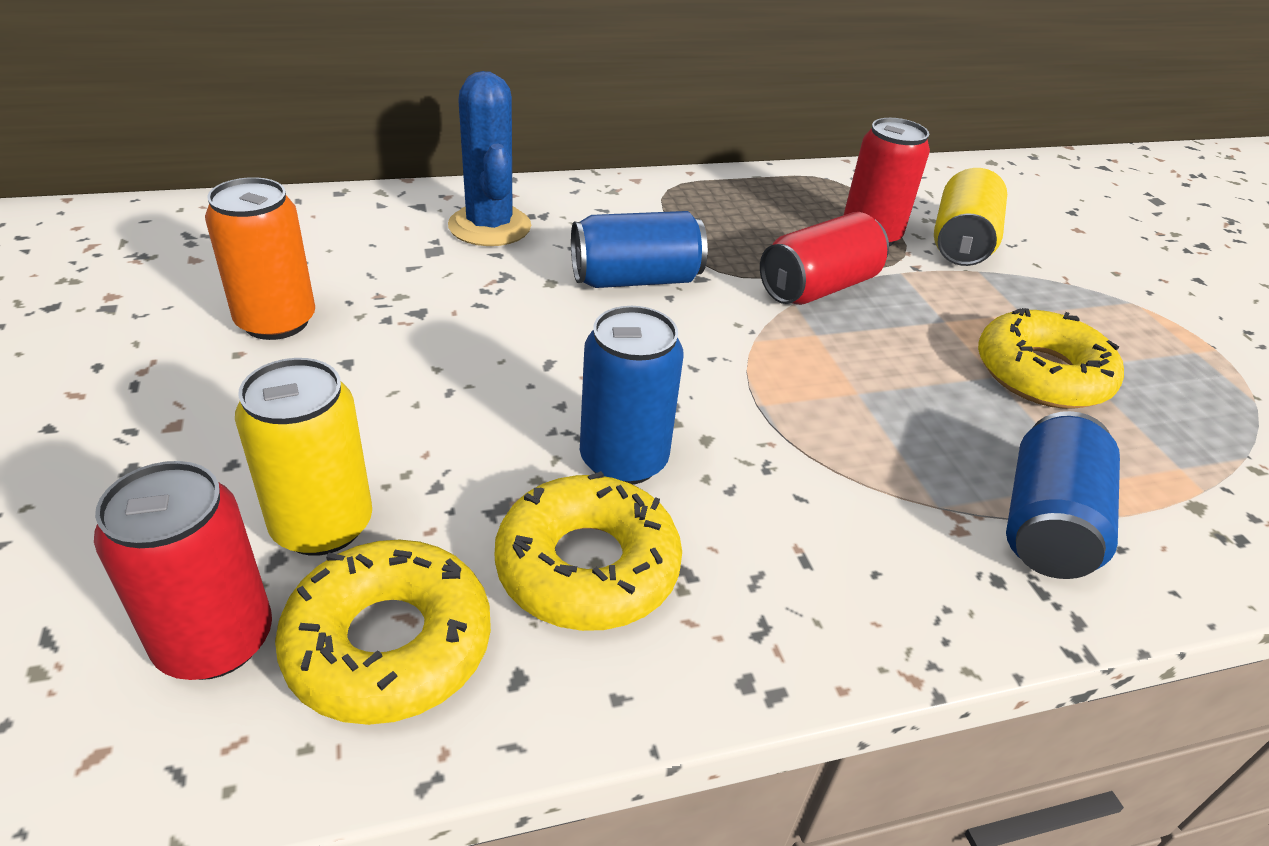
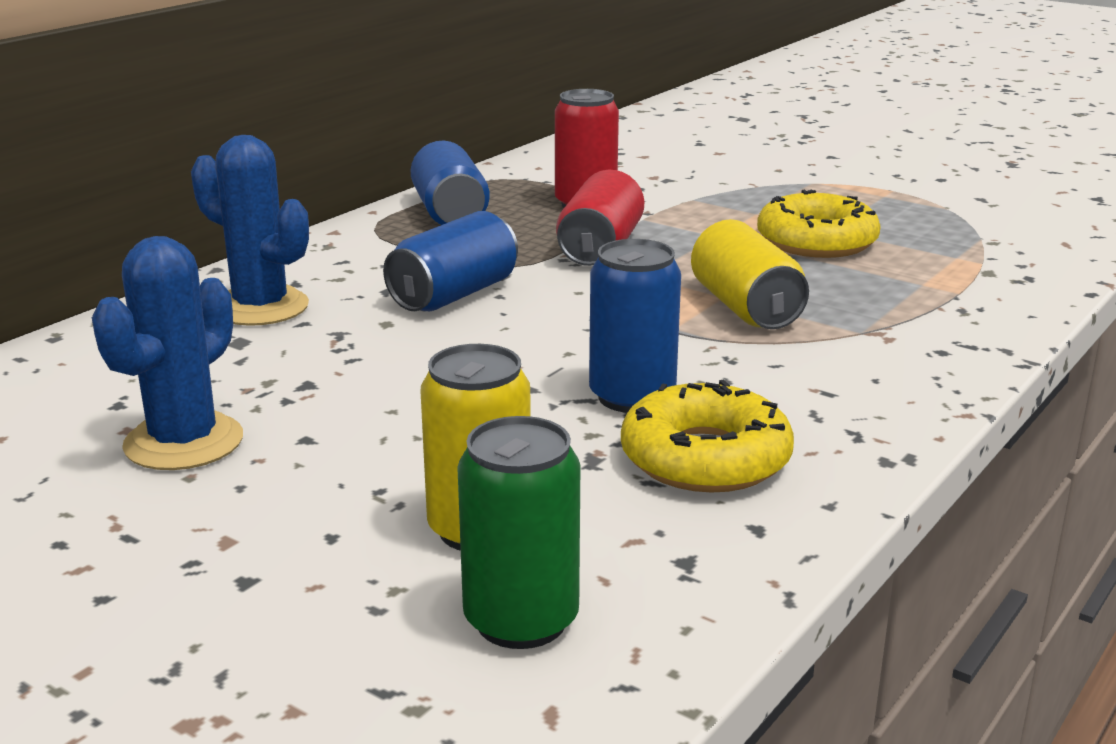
camera: 35 degrees left, 15 degrees down
(215, 640) = (521, 620): red can -> green can
(276, 321) = (184, 442): orange can -> blue cactus
(389, 644) = (647, 557): yellow donut -> none
(961, 243) = (655, 187): yellow can -> yellow can (745, 308)
(1046, 524) = (928, 314): blue can -> blue can (449, 213)

